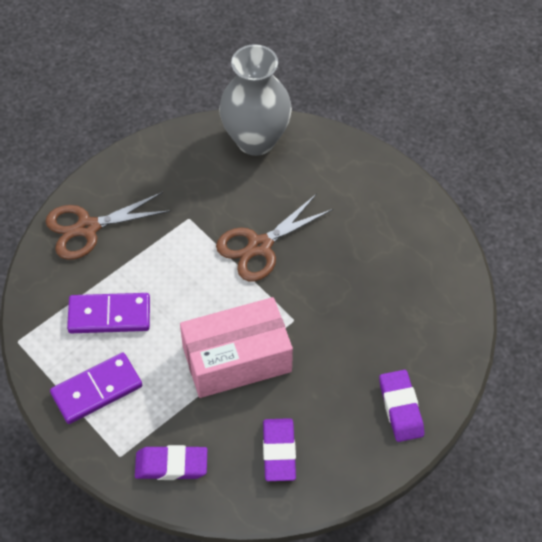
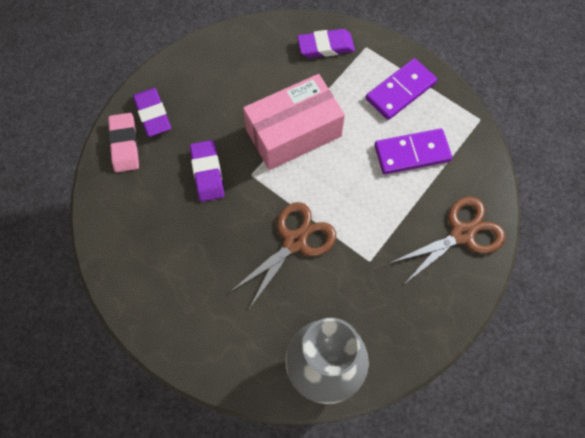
camera: 170 degrees right, 10 degrees up
(279, 452) = (246, 67): purple eraser -> purple eraser (207, 173)
(435, 376) = (125, 144): none -> pink eraser

